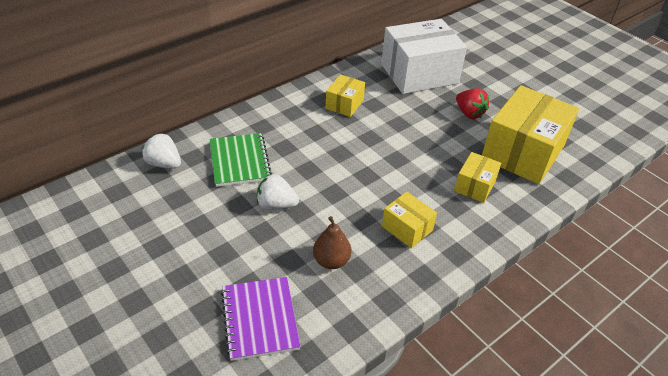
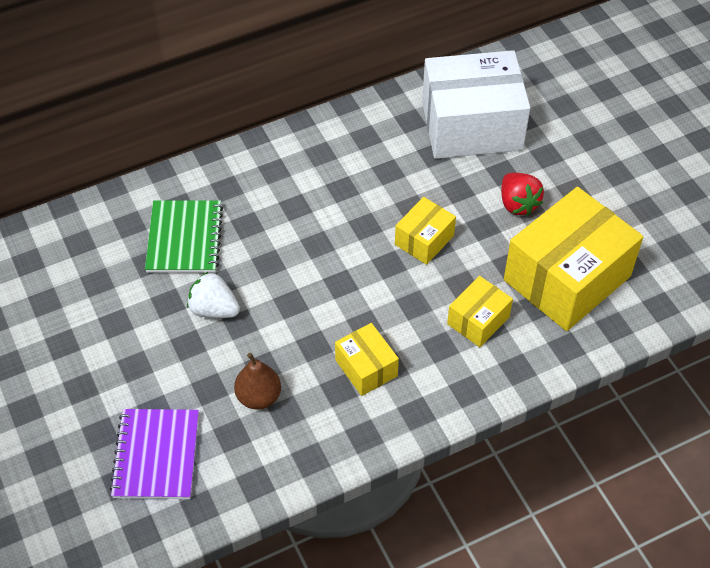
camera: 15 degrees right, 10 degrees up
(164, 164) = (91, 229): white strawberry -> none
(344, 104) = (347, 166): yellow box -> yellow box (424, 240)

